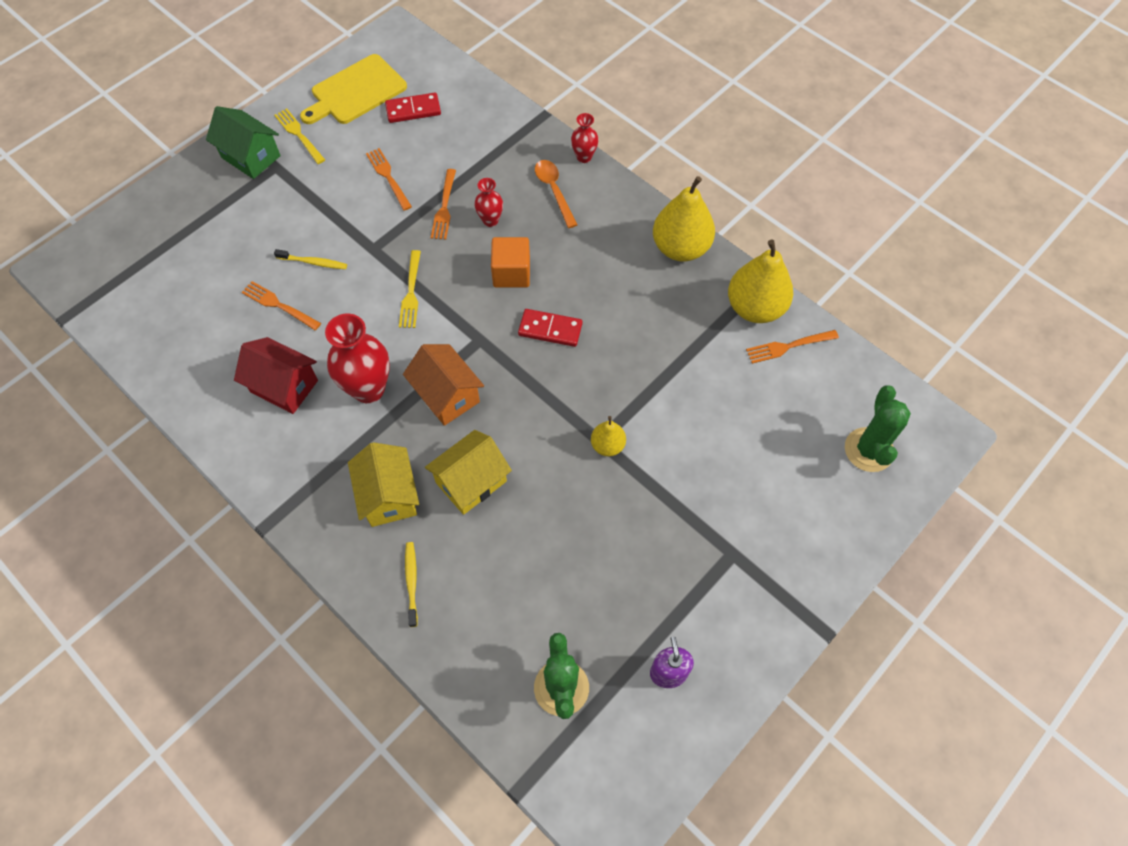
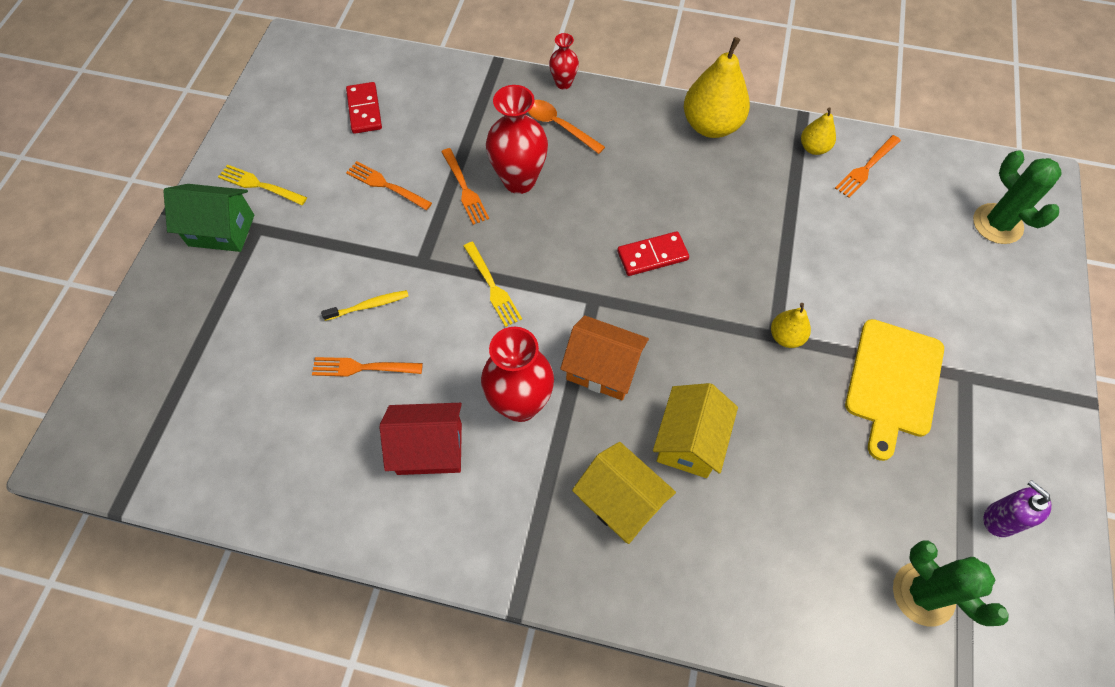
camera: 30 degrees left, 0 degrees up
(356, 91) = (291, 117): yellow cutting board -> yellow cutting board (893, 382)
(411, 582) = (708, 576): yellow toothbrush -> none
(413, 110) = (364, 110): red domino -> red domino turned 60 degrees counterclockwise
(490, 220) = (519, 180): red vase -> red vase, size x1.89
(511, 273) = (576, 220): orange cube -> none
(755, 308) = (813, 148): yellow pear -> yellow pear, size x0.52

